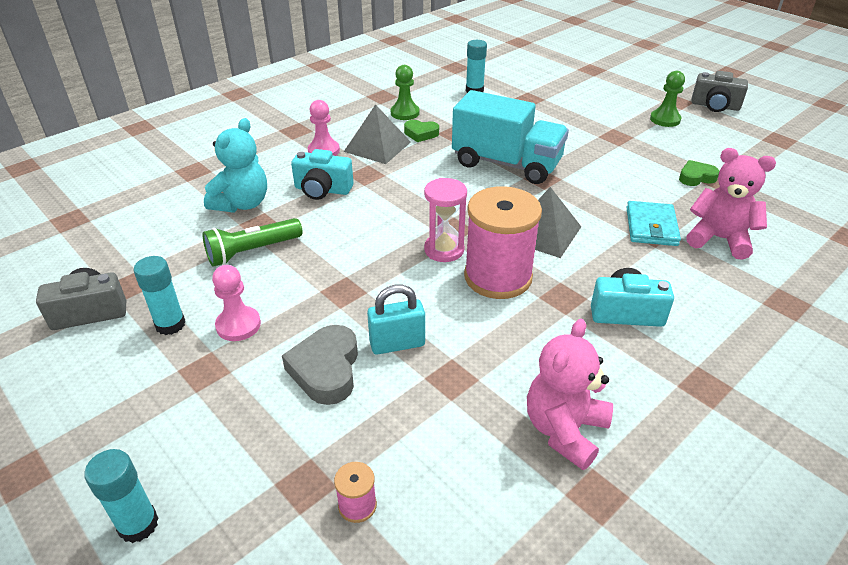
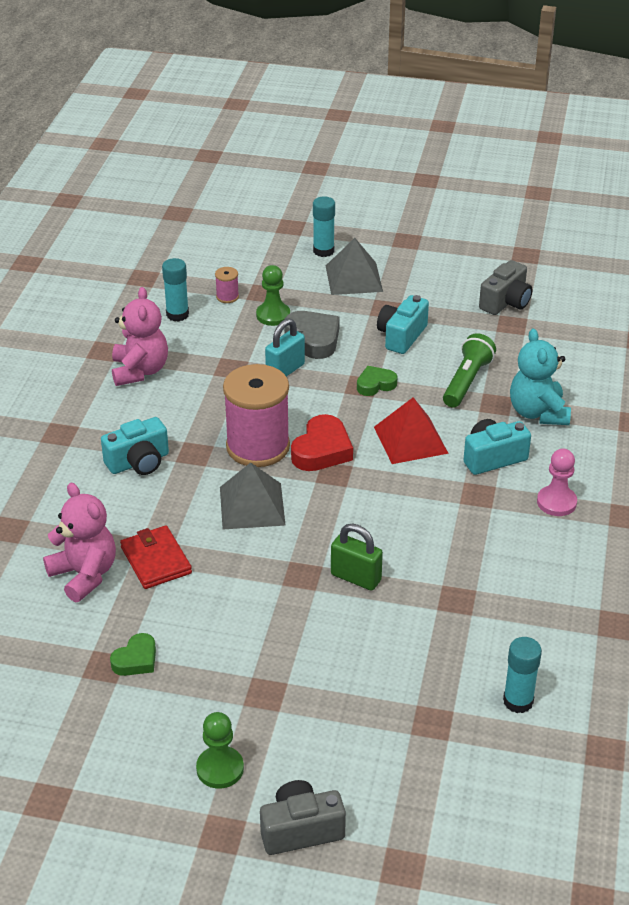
camera: 145 degrees right, 0 degrees up
(170, 324) = (444, 318): turquoise glue stick -> turquoise glue stick (177, 314)
(238, 325) = (401, 336): pink pawn -> turquoise camera
(363, 227) = (410, 440): none -> red pyramid
(377, 146) = (513, 535): grey pyramid -> grey pyramid (354, 278)
(405, 113) = (550, 605): green pawn -> green pawn (273, 315)
(421, 134) = (491, 578): green heart -> green heart (375, 384)
(444, 250) = (322, 450): pink hourglass -> red heart
(506, 164) = (356, 577): turquoise truck -> green padlock
(651, 226) = (156, 560): turquoise wallet -> red wallet
(715, 106) = (161, 849): grey camera -> grey camera (301, 830)
(719, 239) = (84, 575): pink teddy bear -> pink teddy bear turned 120 degrees counterclockwise

